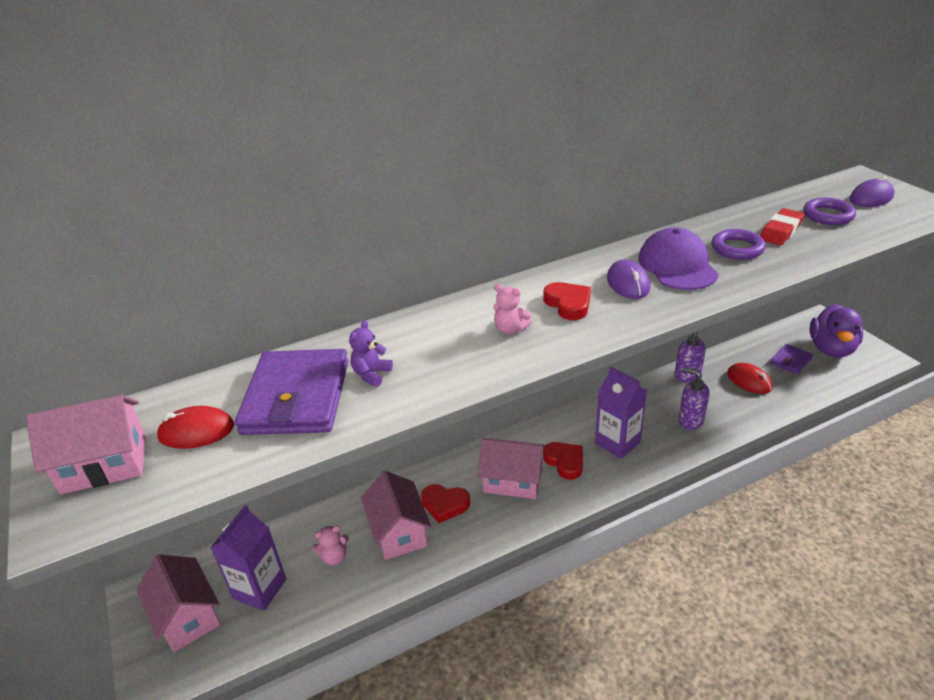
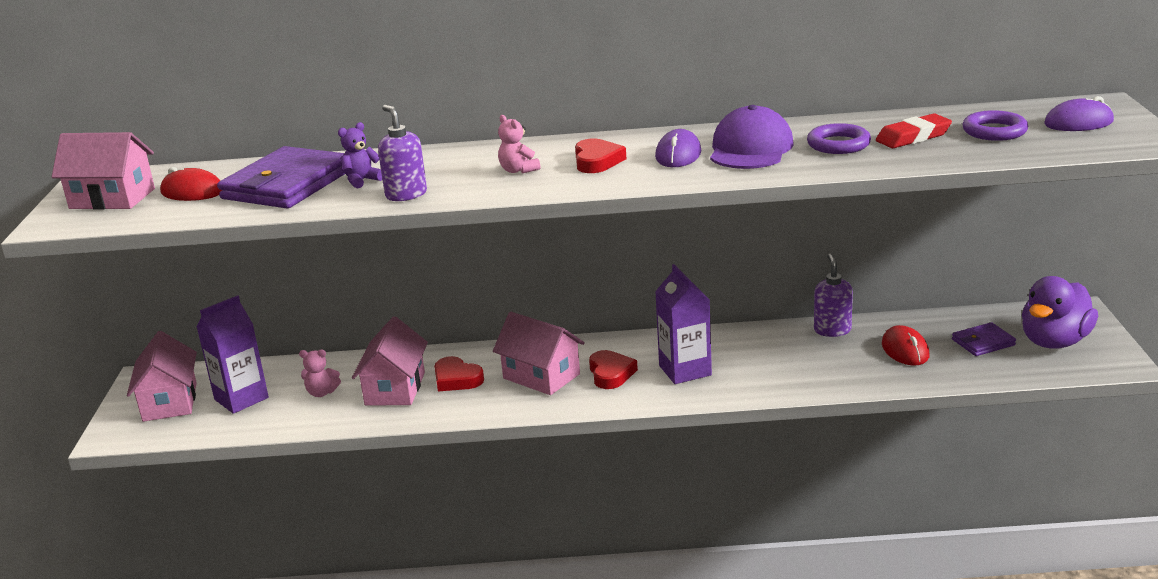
camera: 25 degrees right, 10 degrees down
(690, 421) = (790, 370): purple soap dispenser -> purple soap dispenser (406, 195)

